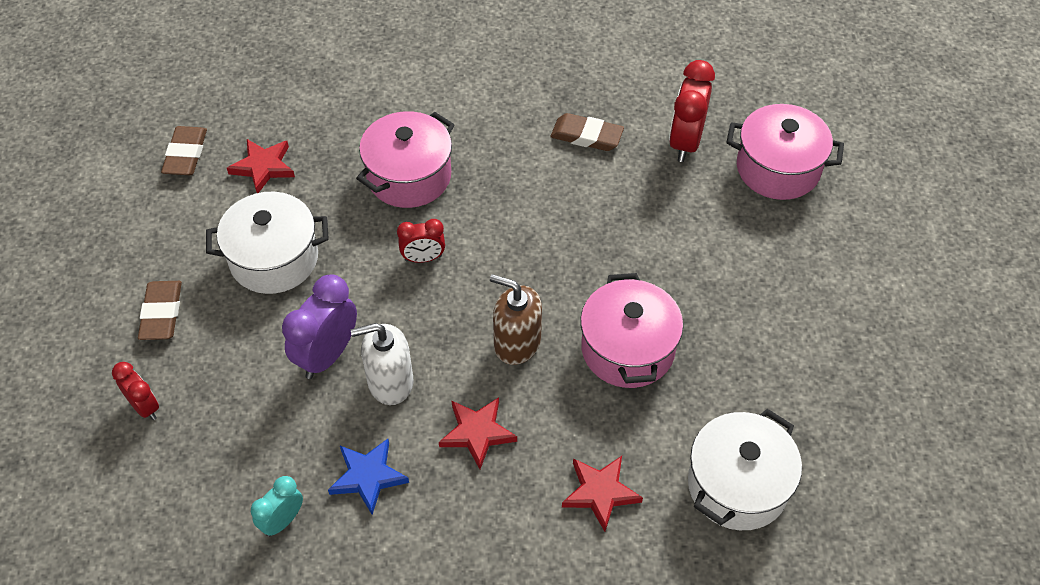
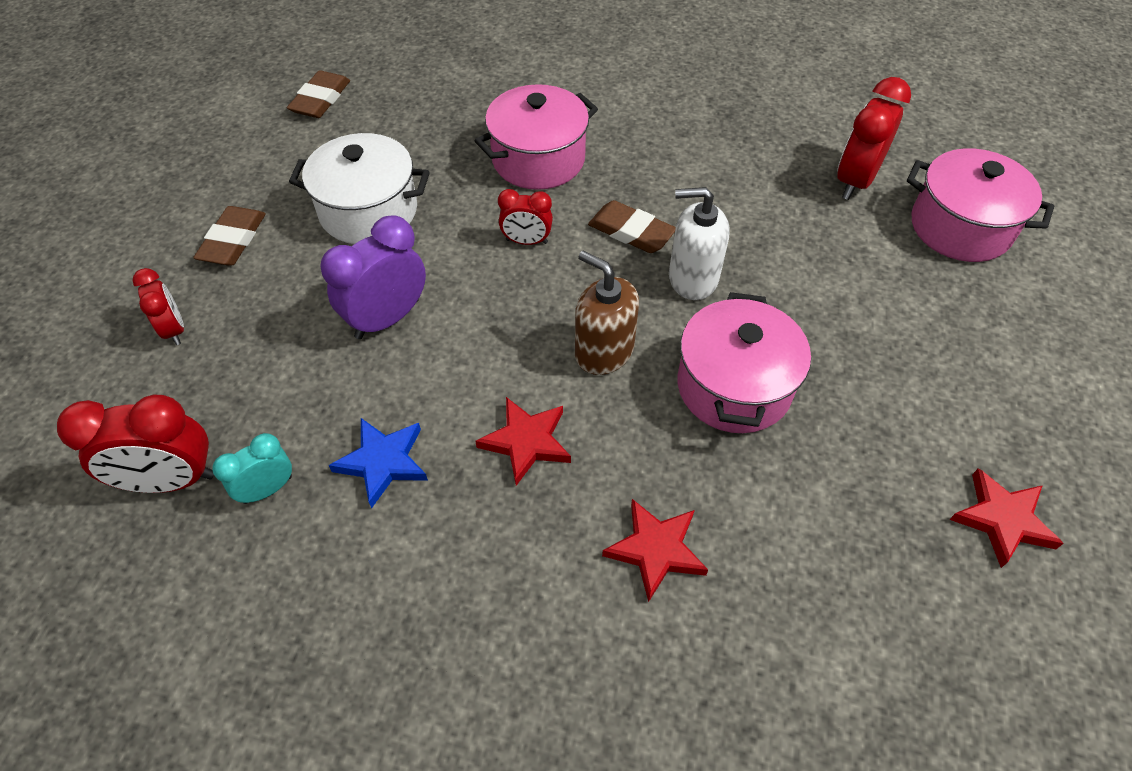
camera: 15 degrees right, 0 degrees up
(199, 533) = (171, 480): none -> red clock
(263, 167) = (392, 124): red star -> red star (1002, 520)
(390, 382) = (445, 362): white soap dispenser -> white soap dispenser (692, 278)
(586, 136) = (743, 155): brown eraser -> brown eraser (631, 231)
(737, 485) = (837, 585): white pot -> none

